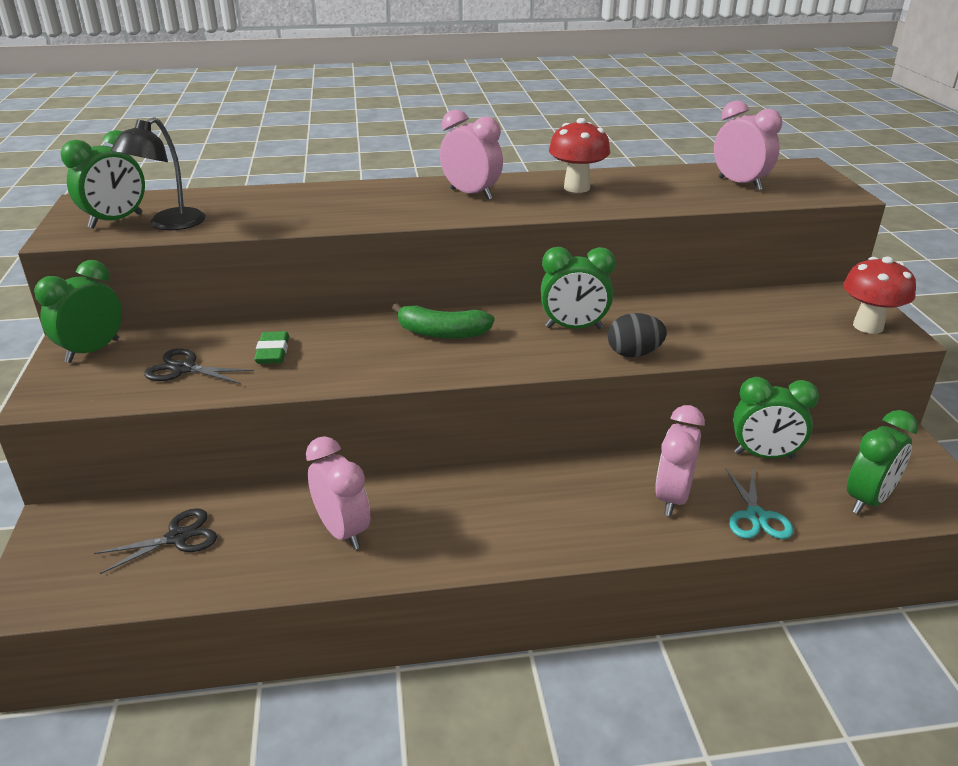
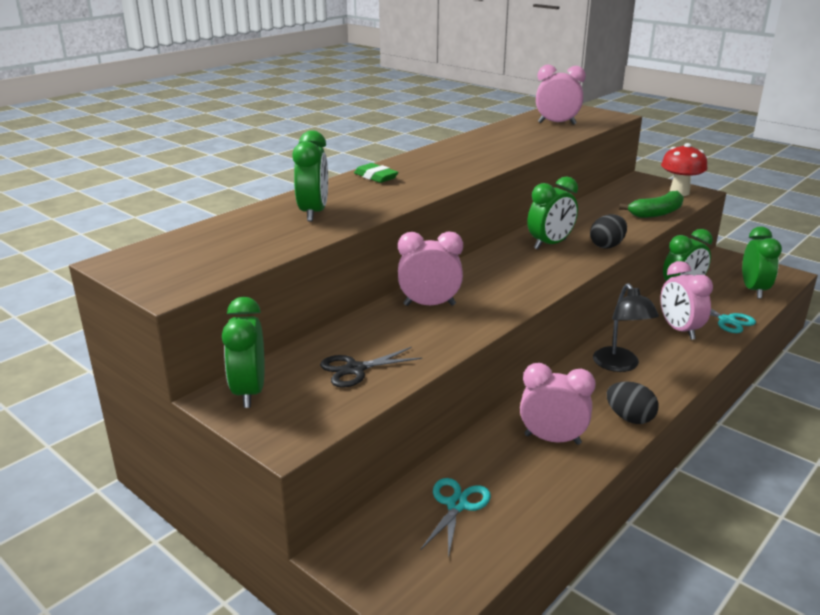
camera: 40 degrees left, 5 degrees down
(116, 221) = (190, 265): green clock -> green clock (313, 213)
(169, 224) = (246, 252): black lamp -> black lamp (620, 365)
(177, 537) = (456, 505): black scissors -> turquoise scissors
(273, 352) = (397, 332): green eraser -> green eraser (376, 177)
(442, 333) = (483, 276): green banana -> green banana (656, 213)
(446, 555) = (629, 418): none -> black egg
(471, 194) = (422, 169): pink clock -> pink clock (429, 305)
(576, 188) = (476, 148): red mushroom -> none

